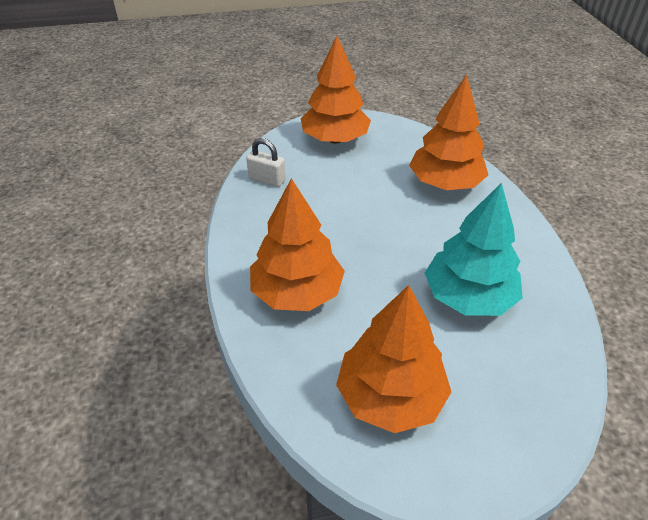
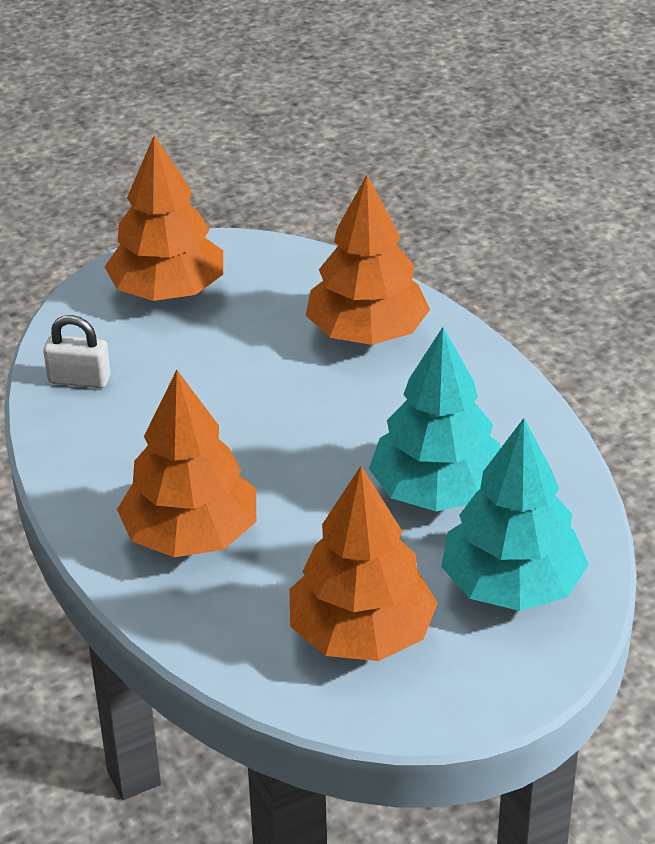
camera: 15 degrees left, 5 degrees down
(510, 383) = (512, 585): none -> turquoise tree

